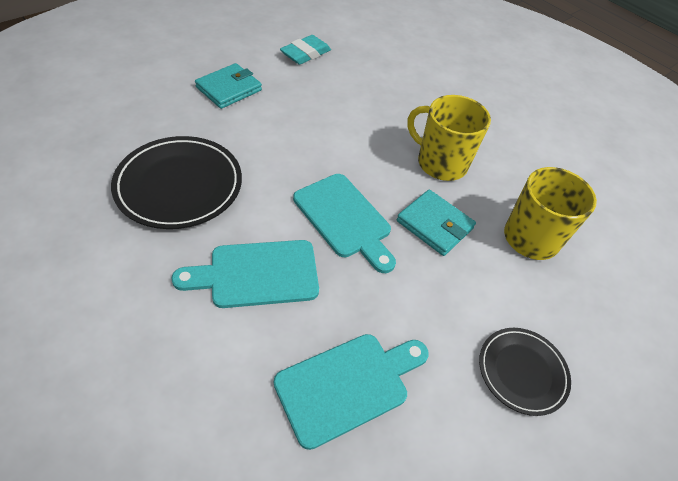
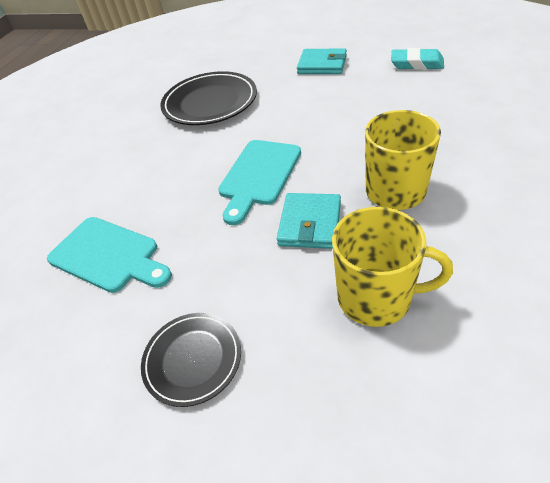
camera: 70 degrees right, 5 degrees down
(257, 274) = (168, 168): turquoise cutting board -> none

